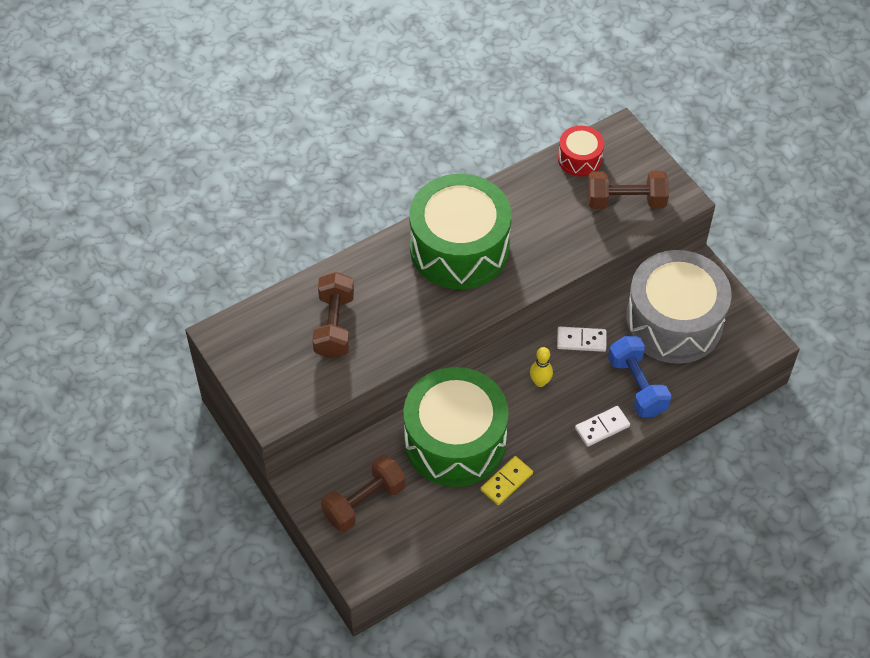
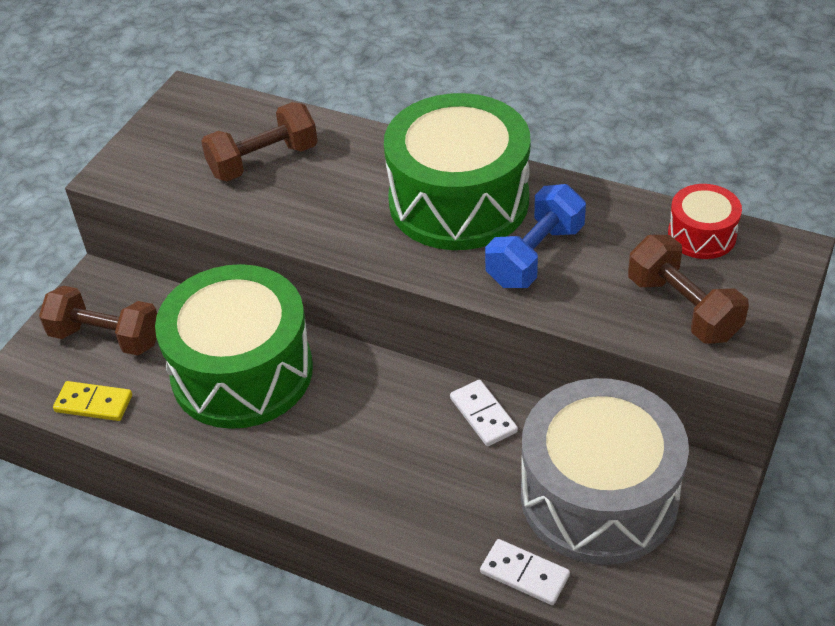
camera: 60 degrees right, 10 degrees down
(506, 482) = (217, 447): yellow domino -> yellow domino (93, 403)
(540, 382) = (387, 406): yellow bowling pin -> none
(602, 427) = (367, 503): white domino -> white domino (524, 574)
(637, 386) = (461, 507): blue dumbbell -> blue dumbbell (535, 256)

